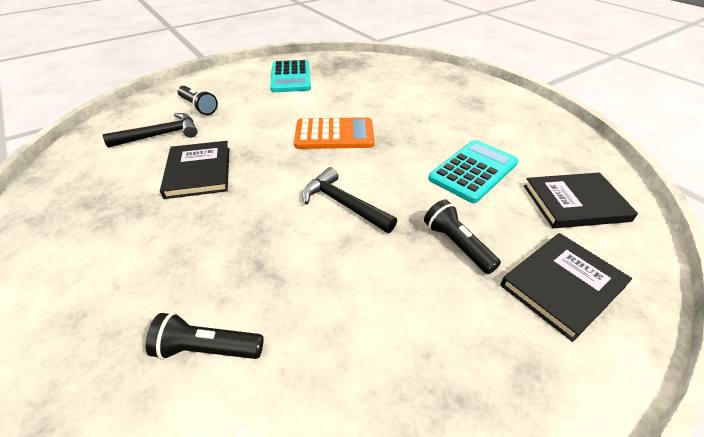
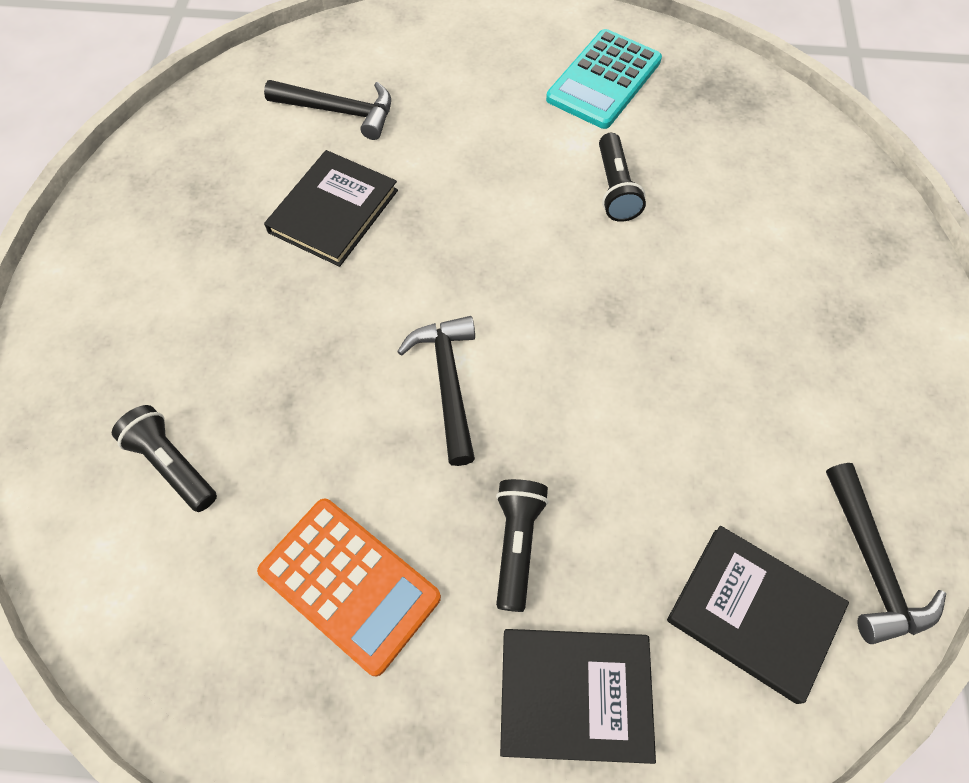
camera: 40 degrees right, 20 degrees up
(199, 107) = (423, 78): black flashlight -> black flashlight (615, 189)
(334, 135) = (551, 251): orange calculator -> orange calculator (349, 584)
(473, 171) = (673, 453): turquoise calculator -> none
(584, 162) = (872, 565): none -> black hammer

